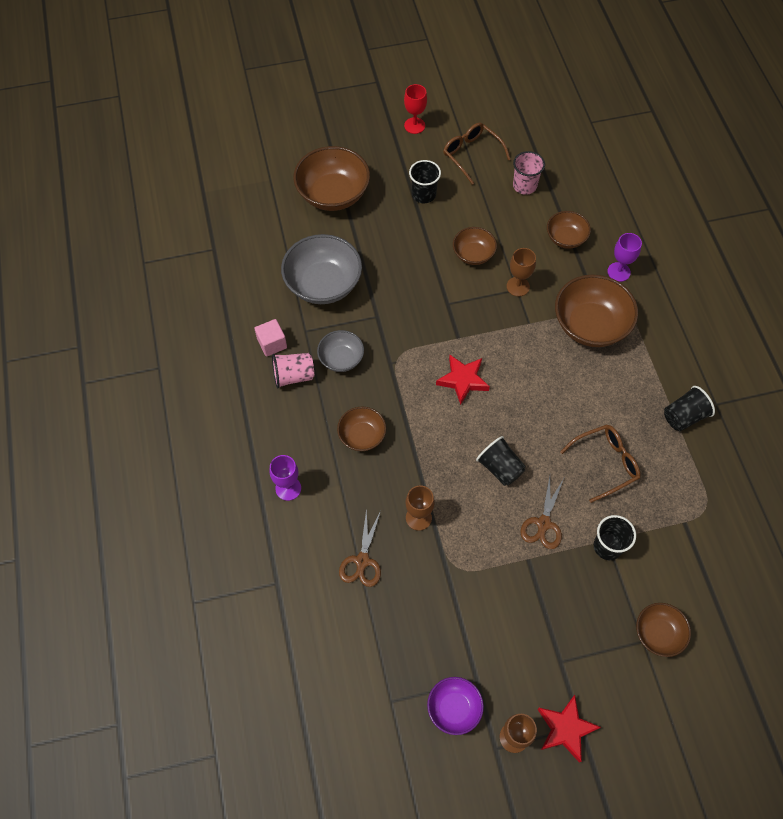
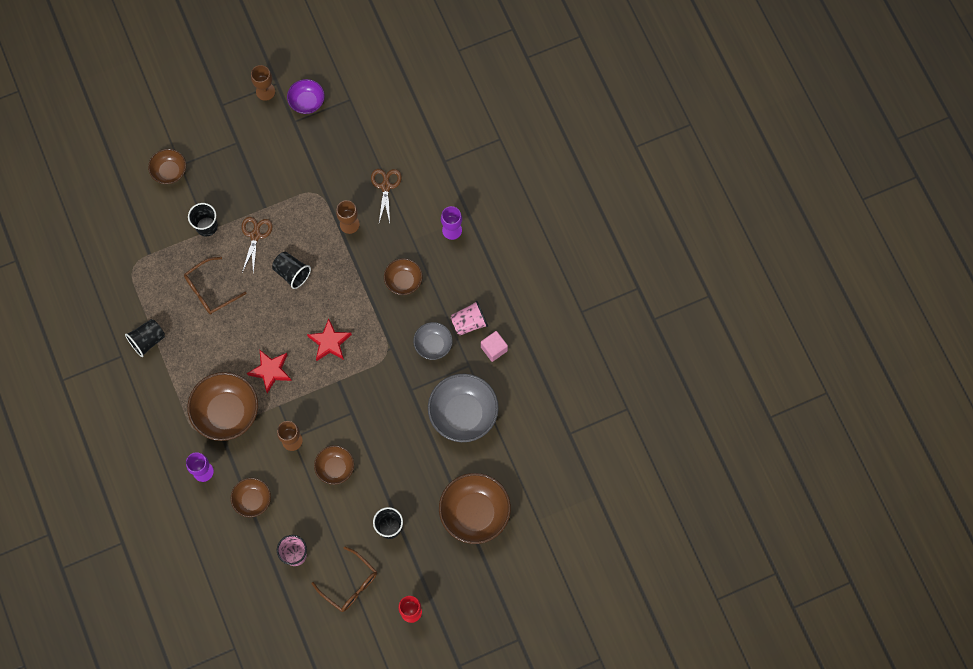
camera: 170 degrees right, 10 degrees up
(565, 729) = (231, 102): red star -> red star (271, 371)

